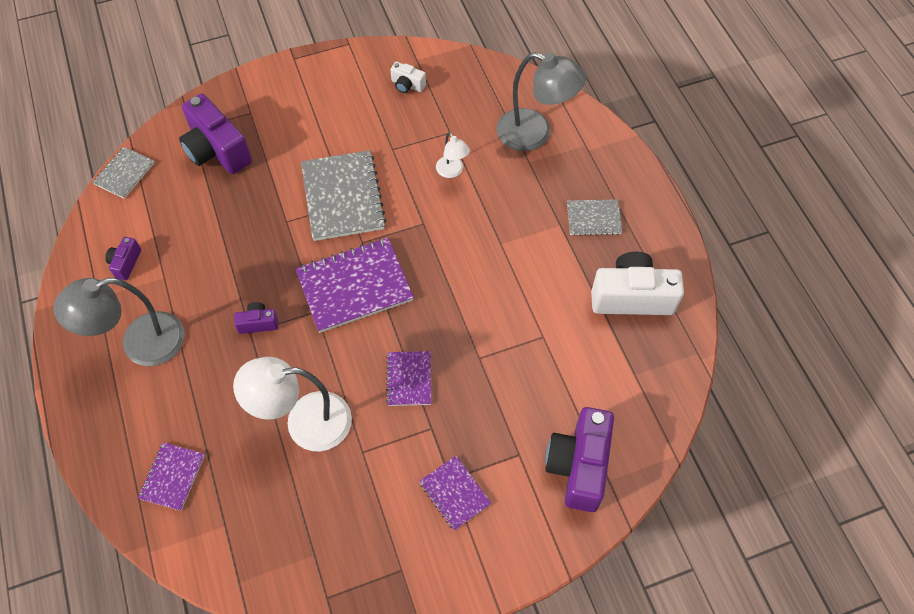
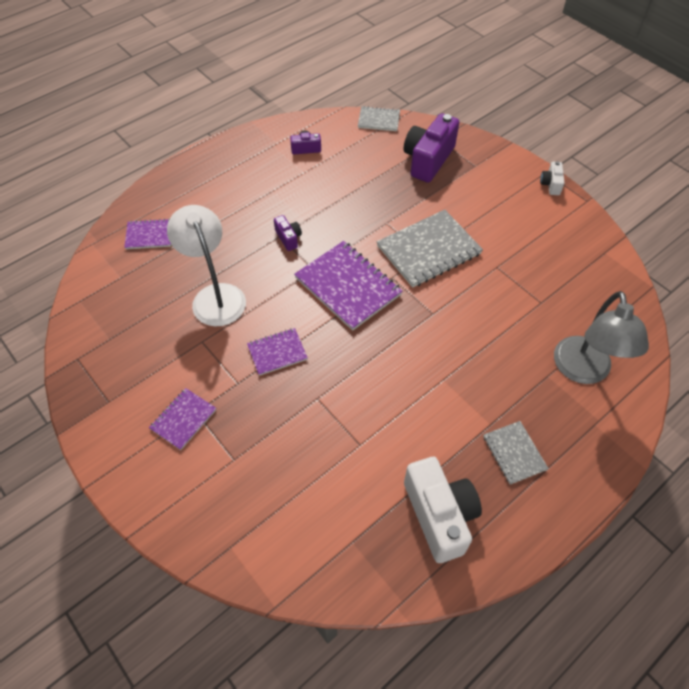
camera: 70 degrees right, 5 degrees down
(140, 344) = (245, 180): grey lamp -> none
(407, 85) = (572, 255): white camera -> white camera (550, 184)
(452, 171) = (499, 318): white lamp -> none
(579, 466) = (237, 515): purple camera -> none

